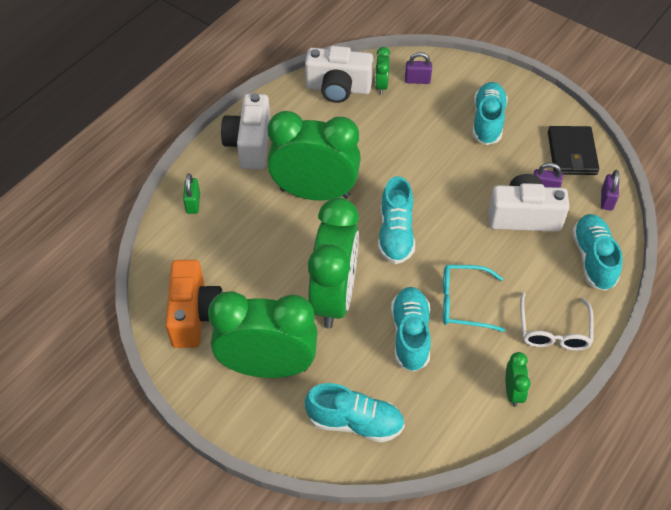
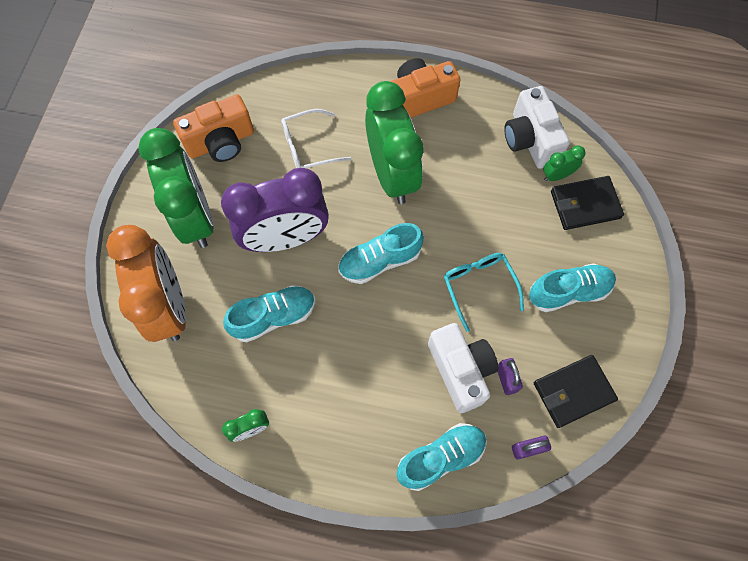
camera: 65 degrees right, 15 degrees up
(193, 203) = (331, 88): green padlock -> none
(250, 144) = (419, 99): white camera -> orange camera
(334, 297) = (285, 238): green clock -> purple clock
(355, 422) = (169, 306): turquoise shoe -> orange clock
(417, 80) = (585, 205): purple padlock -> black wallet
(463, 303) = (329, 350): turquoise glasses -> turquoise glasses (479, 287)
(553, 330) = (335, 445): white glasses -> white glasses (308, 147)

